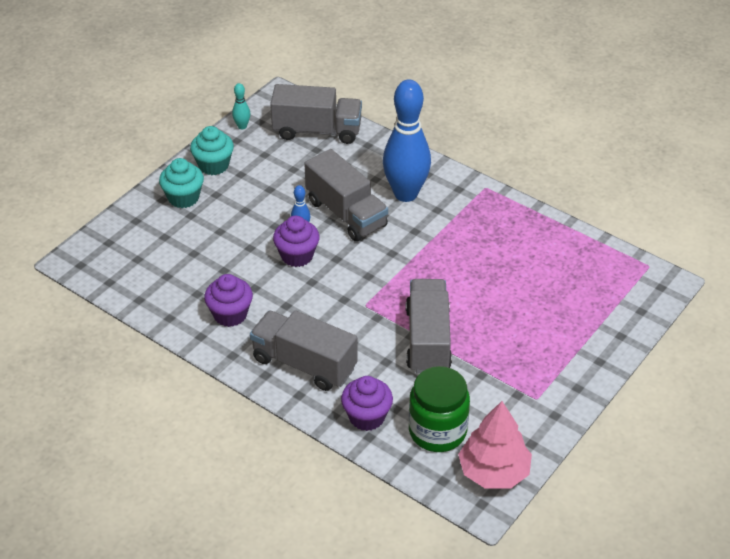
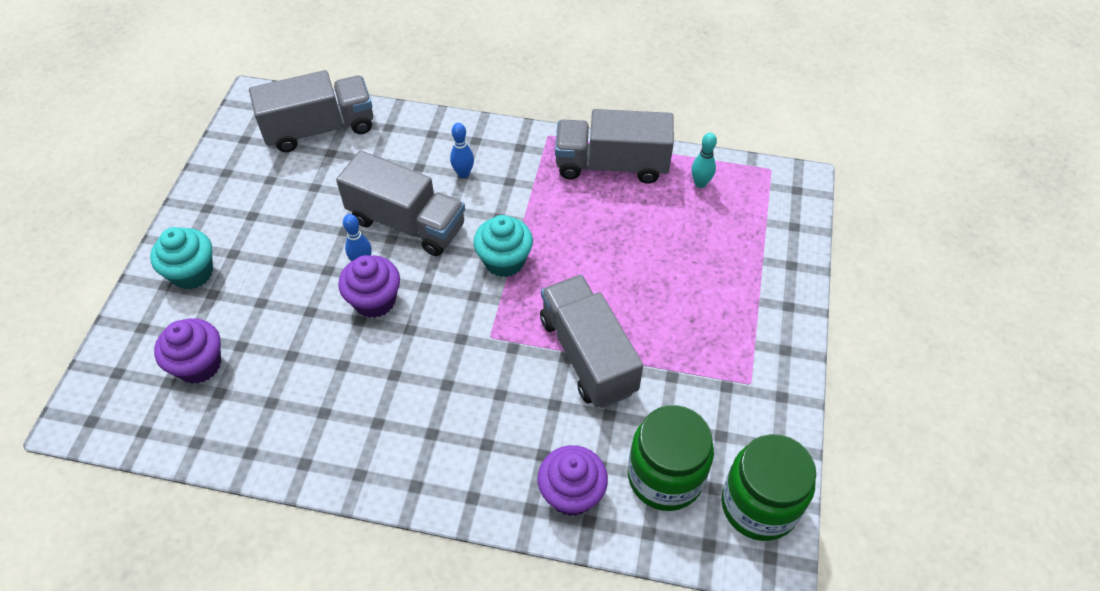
camera: 25 degrees left, 10 degrees up
(213, 165) = (212, 215): turquoise cupcake -> turquoise cupcake (504, 261)
(230, 314) = (329, 416): purple cupcake -> purple cupcake (199, 364)
(242, 126) = (225, 152): turquoise bowling pin -> turquoise bowling pin (700, 183)
(304, 364) = (457, 449): grey truck -> grey truck (611, 165)
(405, 194) = (463, 174): blue bowling pin -> blue bowling pin, size x0.40
(493, 471) = (759, 505): pink tree -> green jar

